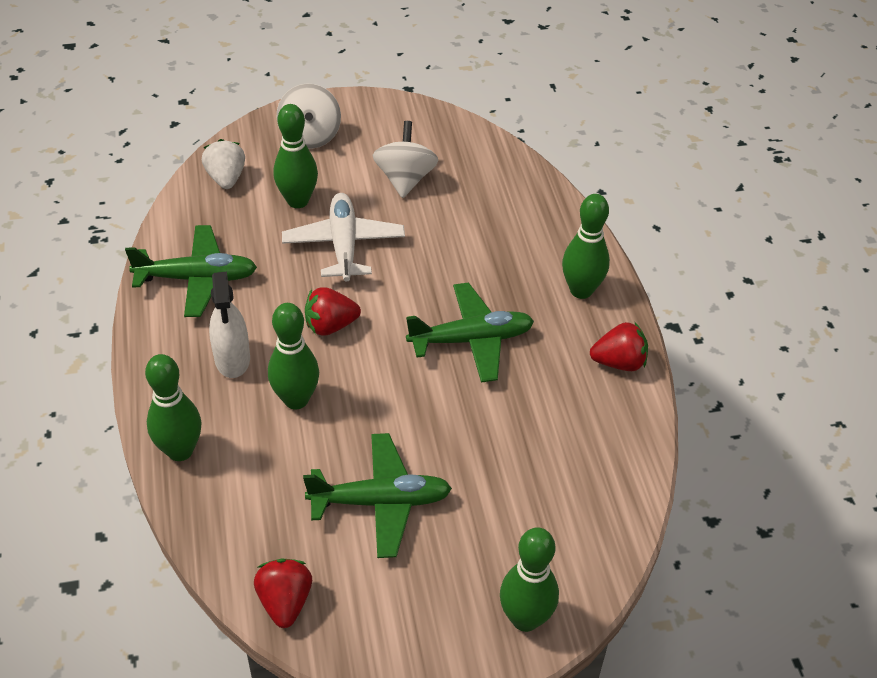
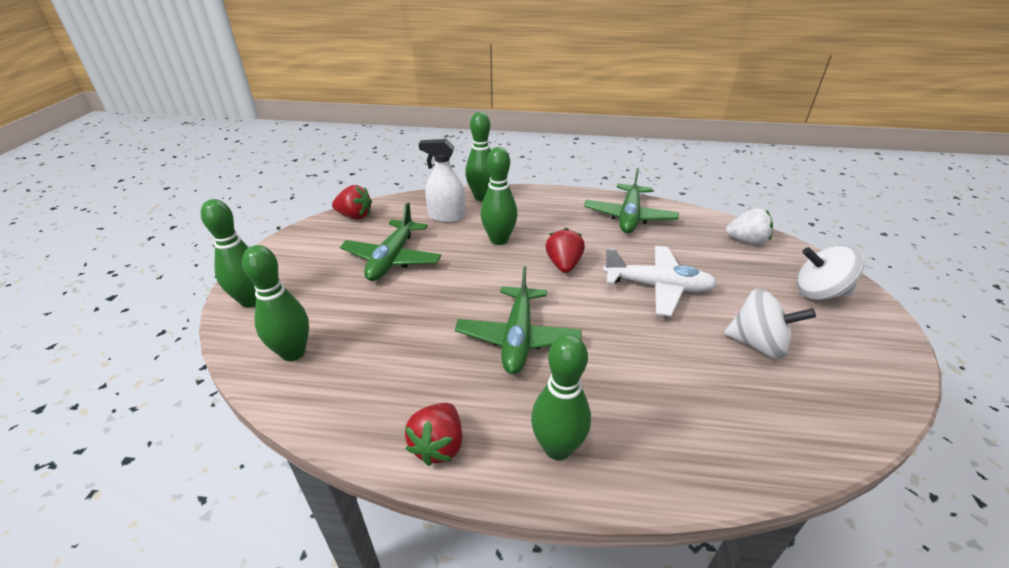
camera: 110 degrees right, 10 degrees down
(232, 359) = (547, 221): white spray bottle -> white spray bottle (446, 217)
(298, 201) = (718, 271): green bowling pin -> green bowling pin (293, 352)

